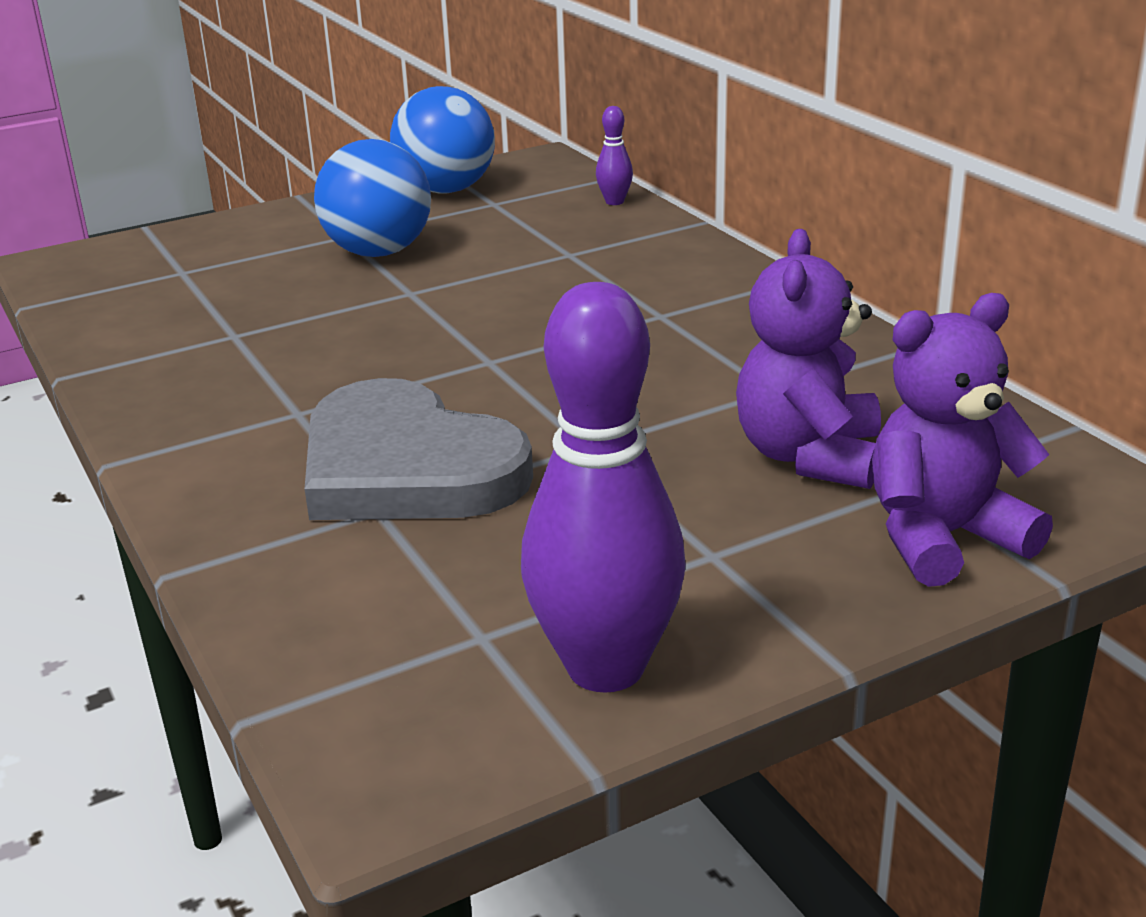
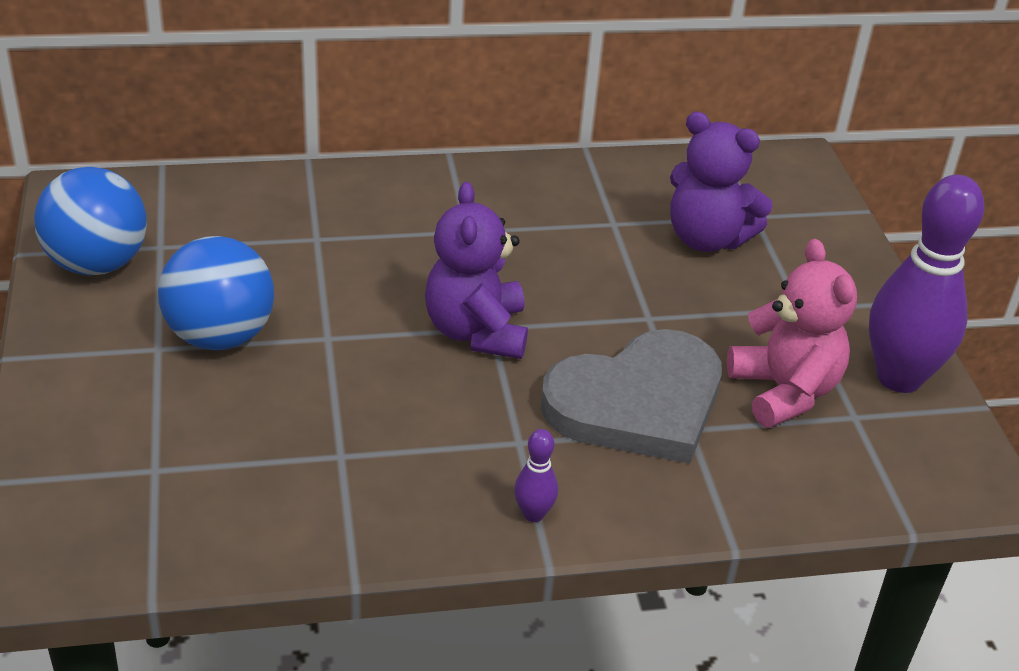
camera: 75 degrees left, 10 degrees up
(499, 568) = (784, 392): none -> pink teddy bear
(614, 202) = (223, 186): purple bowling pin -> purple bowling pin (533, 514)
(943, 537) = (814, 227): purple teddy bear -> purple teddy bear (476, 332)

